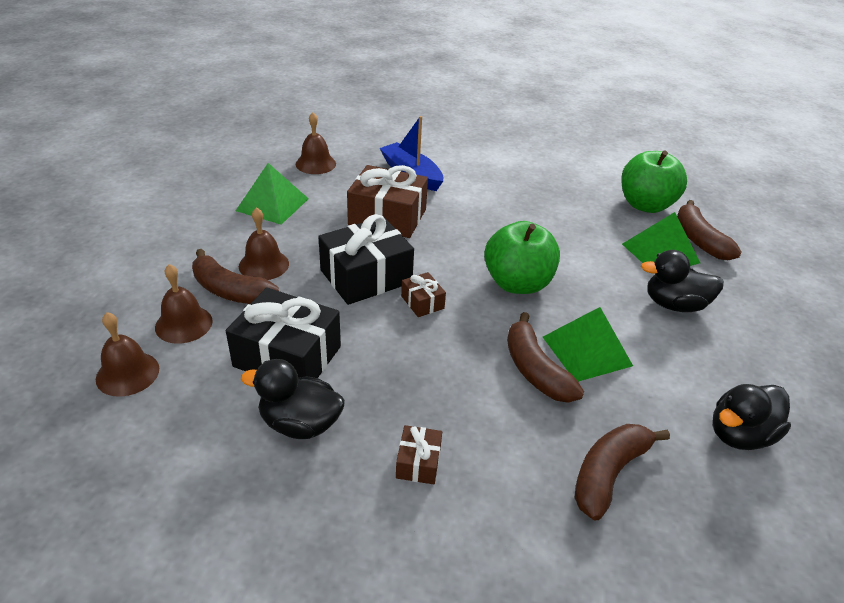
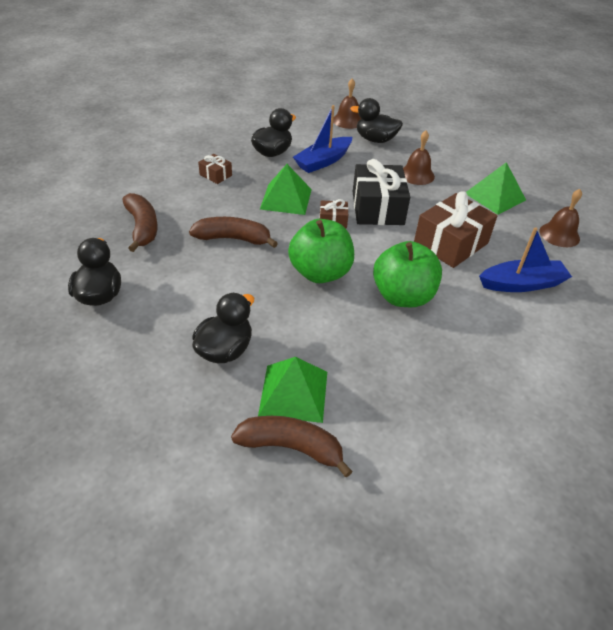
camera: 120 degrees right, 5 degrees up
(183, 324) = (375, 140): brown bell -> black duck
(230, 290) = (396, 158): brown banana -> none
(287, 356) = (323, 161): black gift -> blue boat
(587, 351) = (226, 269): green pyramid -> green pyramid (286, 199)
(645, 205) = (382, 446): green apple -> green apple (402, 296)

